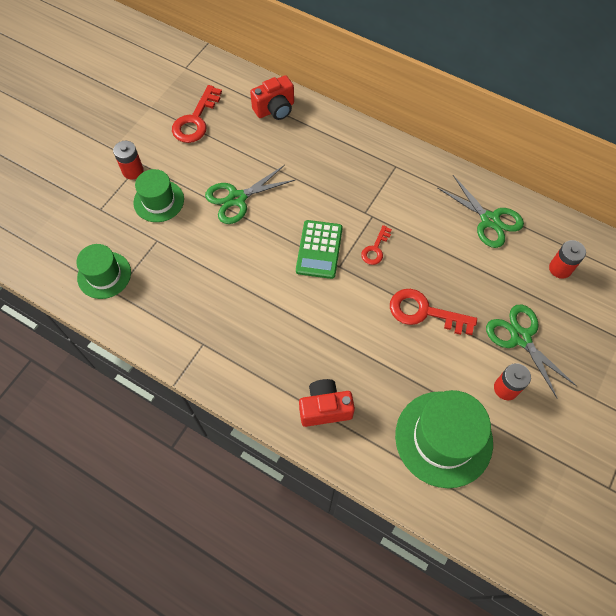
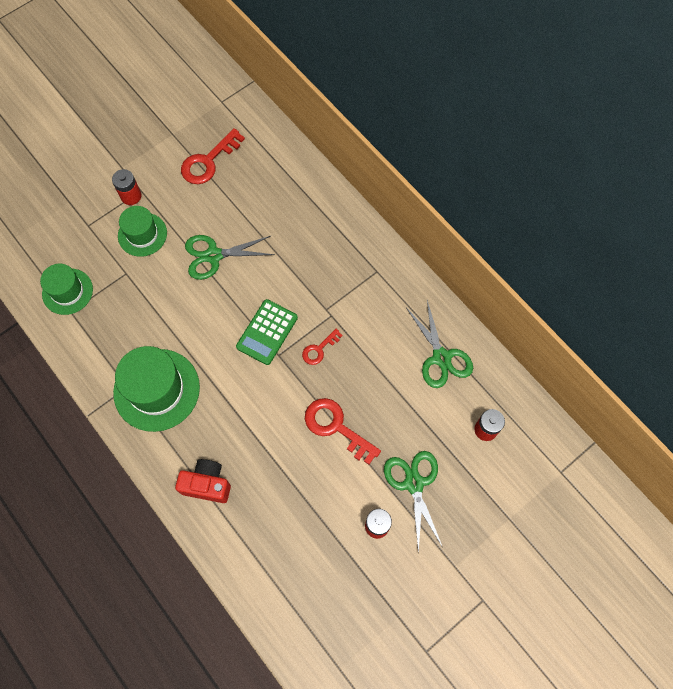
camera: 20 degrees right, 5 degrees up
(275, 109) = (287, 173): red camera -> none
(443, 438) = (298, 550): green hat -> green hat (156, 390)

